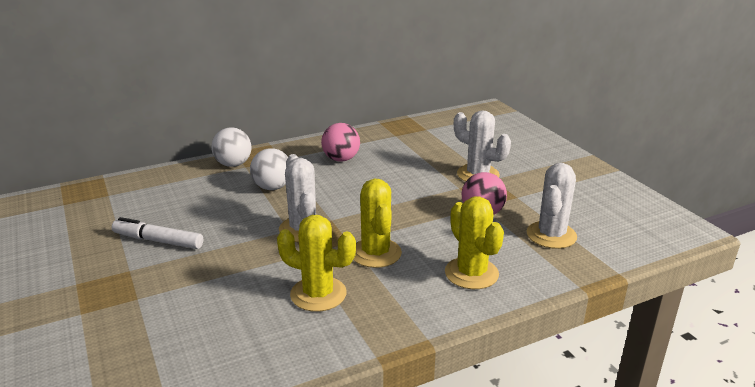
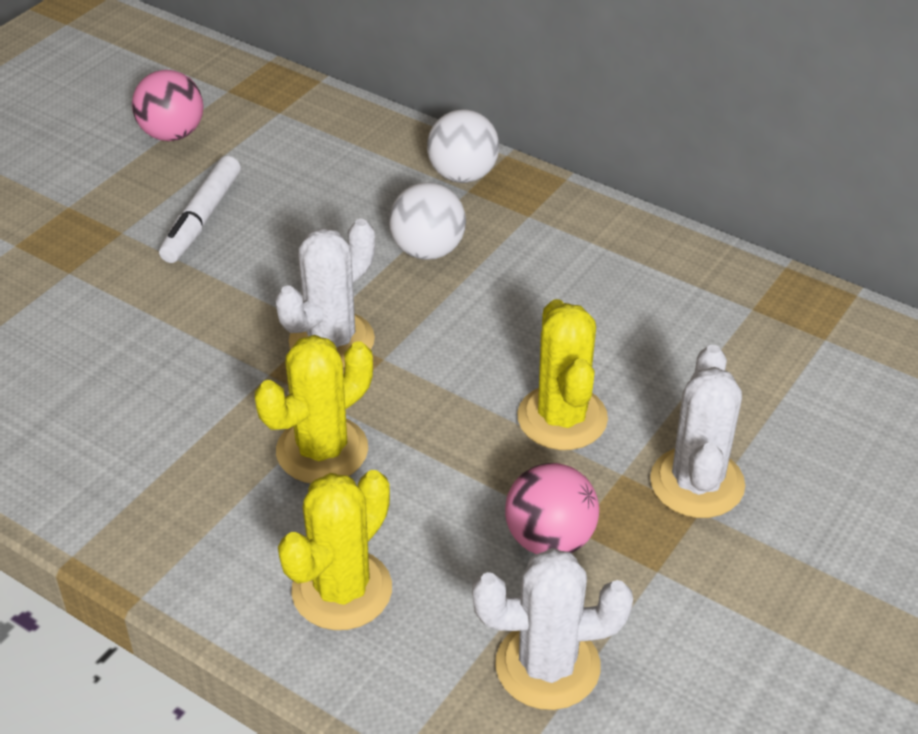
camera: 60 degrees right, 15 degrees up
(158, 241) = (202, 218): white marker -> white marker turned 150 degrees counterclockwise
(318, 294) = (176, 434): yellow cactus -> yellow cactus (562, 418)
(341, 159) = (590, 281): pink ball -> pink ball (172, 134)

